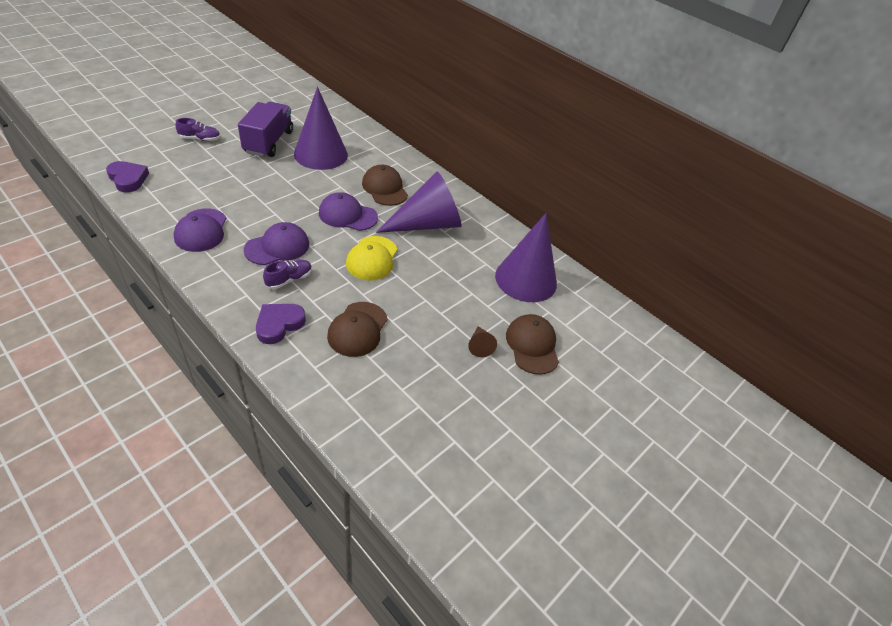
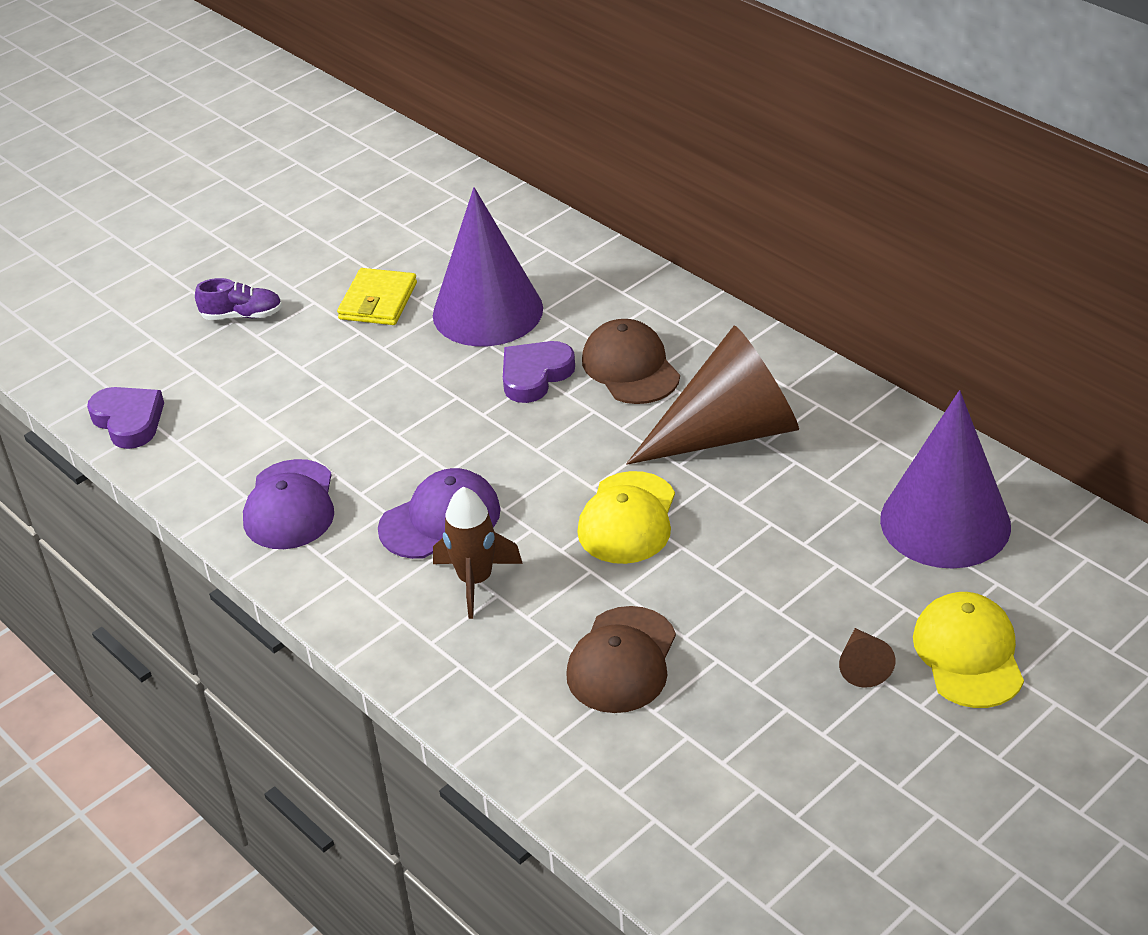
camera: 10 degrees right, 5 degrees down
(269, 142) = (378, 301): purple truck -> yellow wallet
(279, 324) = (473, 668): purple heart -> purple heart (535, 375)
(289, 279) = (475, 581): purple shoe -> brown rocket
(347, 215) = (565, 436): purple cap -> none
(427, 224) = (728, 432): purple cone -> brown cone
(532, 345) = (968, 654): brown cap -> yellow cap

